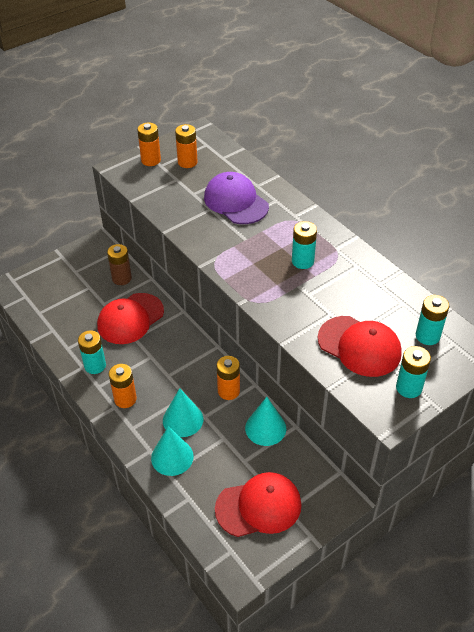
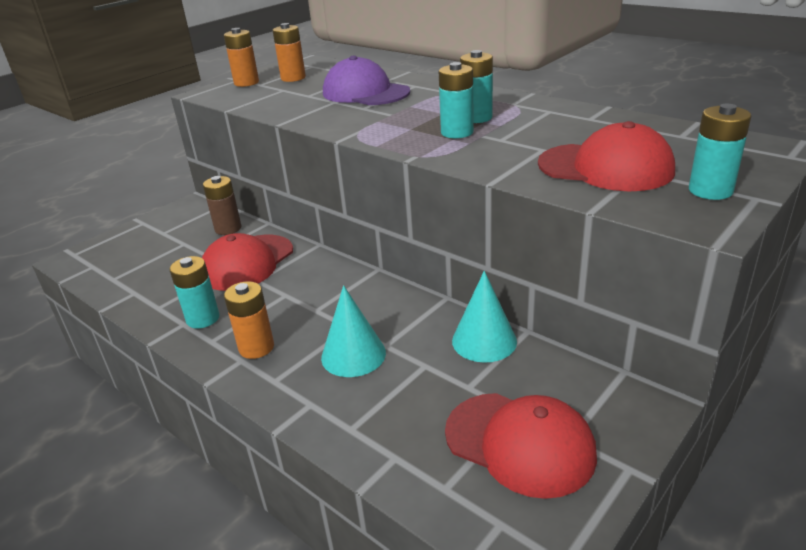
camera: 10 degrees left, 15 degrees down
(172, 457) = (350, 405): turquoise cone -> none
(228, 391) = (411, 310): orange battery -> none
(259, 506) = (520, 443): red cap -> red cap turned 60 degrees clockwise
(427, 336) = (692, 145): turquoise battery -> turquoise battery (457, 132)

